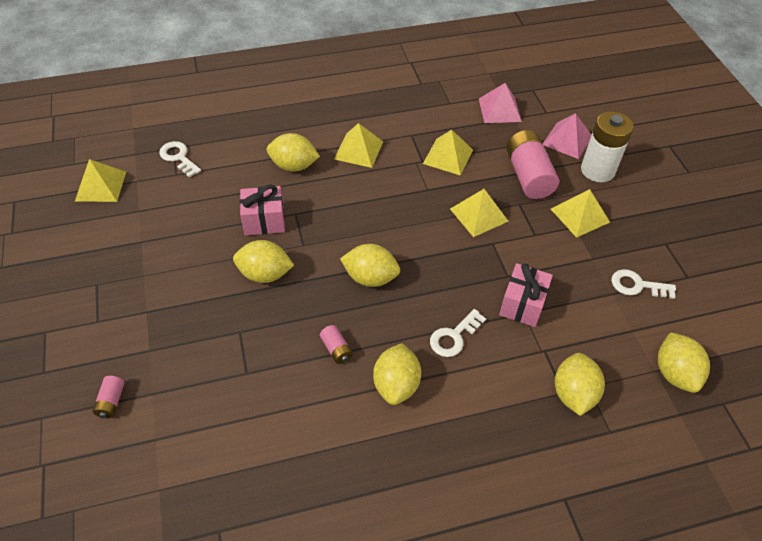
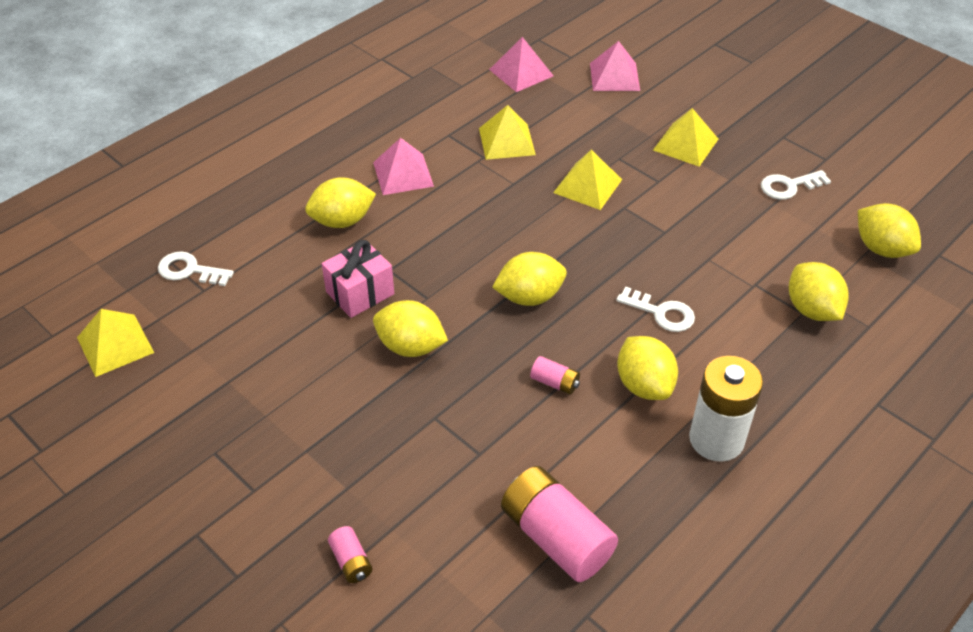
camera: 30 degrees left, 5 degrees down
(265, 274) = (410, 347): yellow lemon -> yellow lemon turned 45 degrees clockwise
(358, 150) = (403, 174): yellow pyramid -> pink pyramid
(454, 336) = (661, 313): white key -> white key turned 75 degrees counterclockwise
(522, 304) = (701, 252): pink gift -> none
(528, 176) = (605, 127): pink battery -> pink battery (556, 537)
(597, 170) = (667, 94): white battery -> white battery (716, 439)

